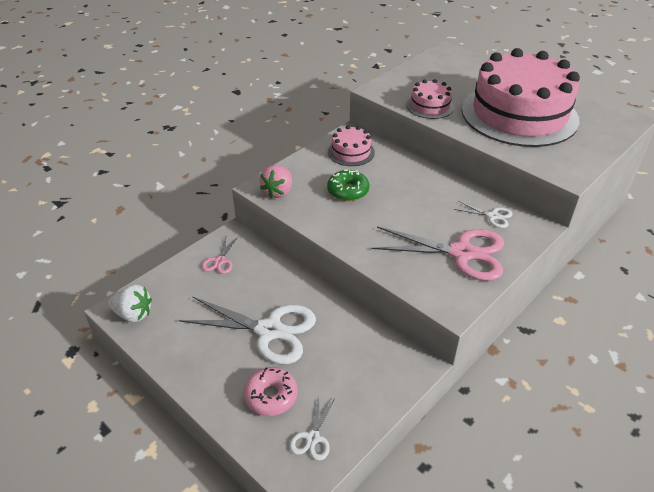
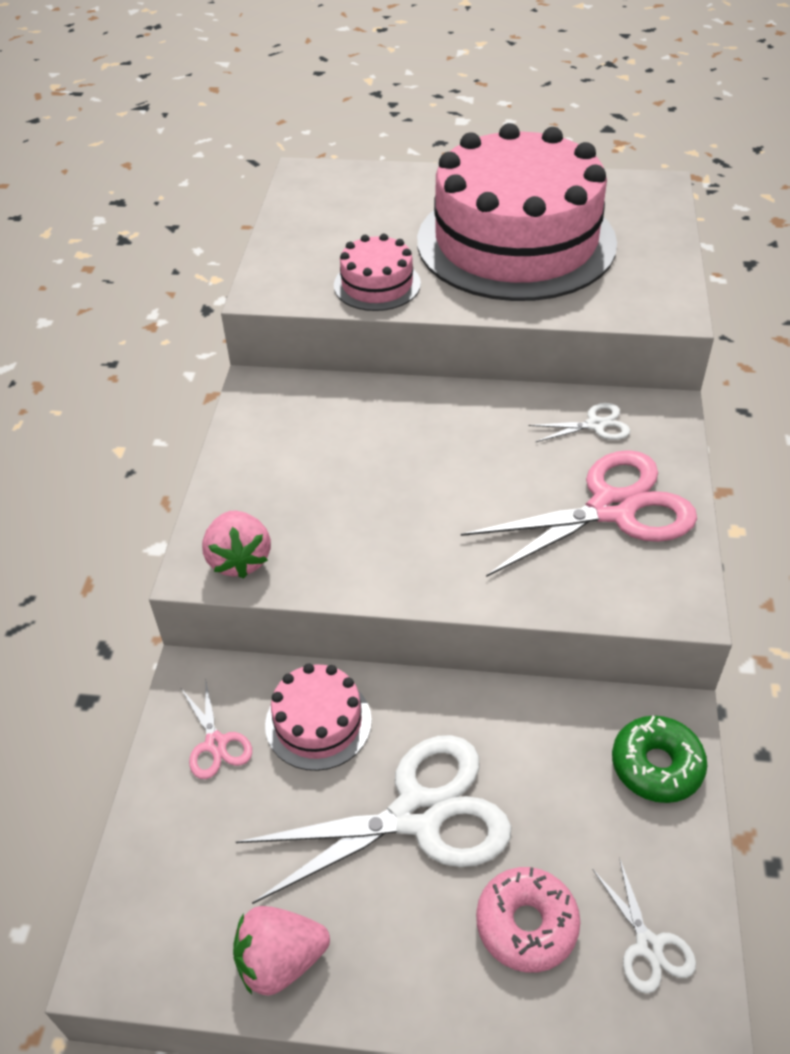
camera: 35 degrees left, 5 degrees up
(133, 314) = (154, 949): white strawberry -> none
(170, 346) = (280, 960): none -> pink strawberry
(348, 191) = (352, 495): green donut -> green donut (656, 766)
(351, 152) = (290, 422): pink cake -> pink cake (318, 722)

